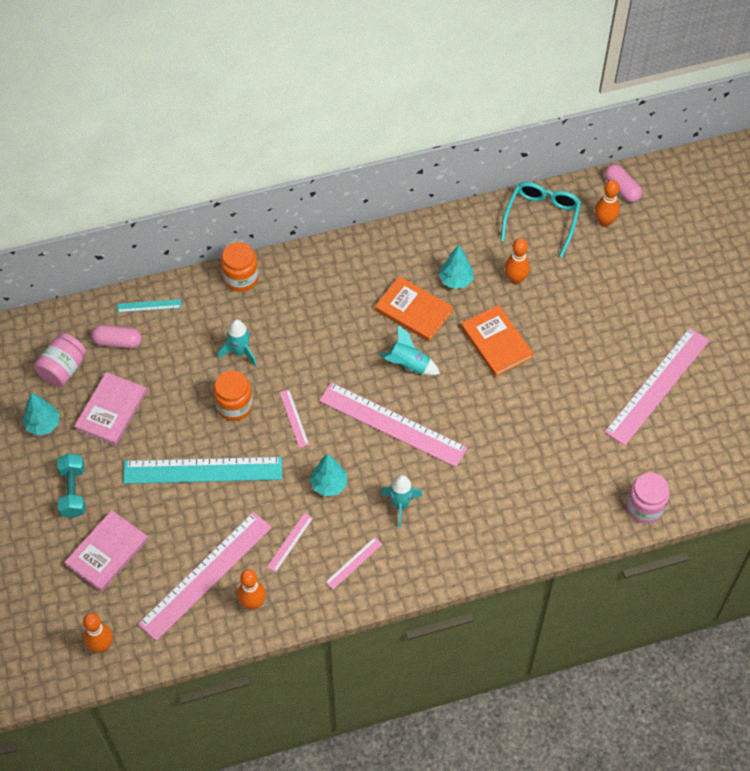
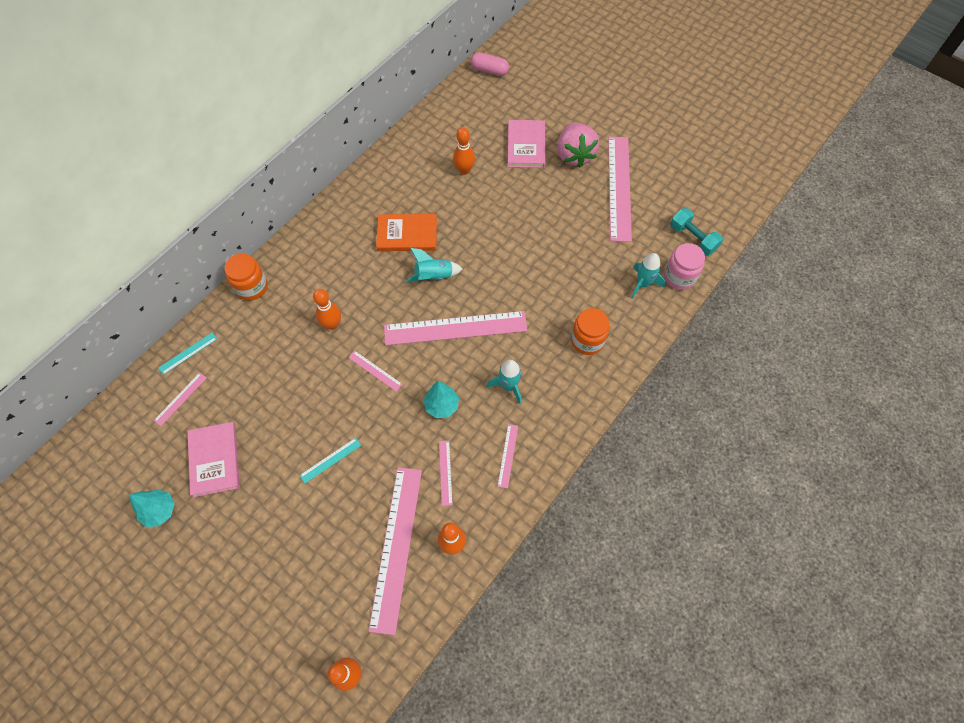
camera: 35 degrees left, 5 degrees up
(63, 369) = (146, 451): pink jar -> none
(73, 491) = (228, 552): turquoise dumbbell -> turquoise dumbbell (692, 238)
(107, 552) = (296, 586): pink book -> pink book (526, 146)
(118, 342) = (180, 399): pink capsule -> pink ruler
(203, 470) = (330, 460): turquoise ruler -> turquoise ruler, size x0.43
(234, 406) = (319, 391): orange jar -> orange jar (587, 340)
(240, 352) = (292, 345): turquoise rocket -> turquoise rocket (643, 284)
(456, 280) = (421, 195): turquoise tree -> none
(496, 342) = (485, 222): orange book -> none
(541, 219) = (450, 119): turquoise glasses -> none
(604, 222) = (495, 98): orange bowling pin -> orange bowling pin (332, 324)
(638, 326) = (574, 155): none -> pink strawberry

